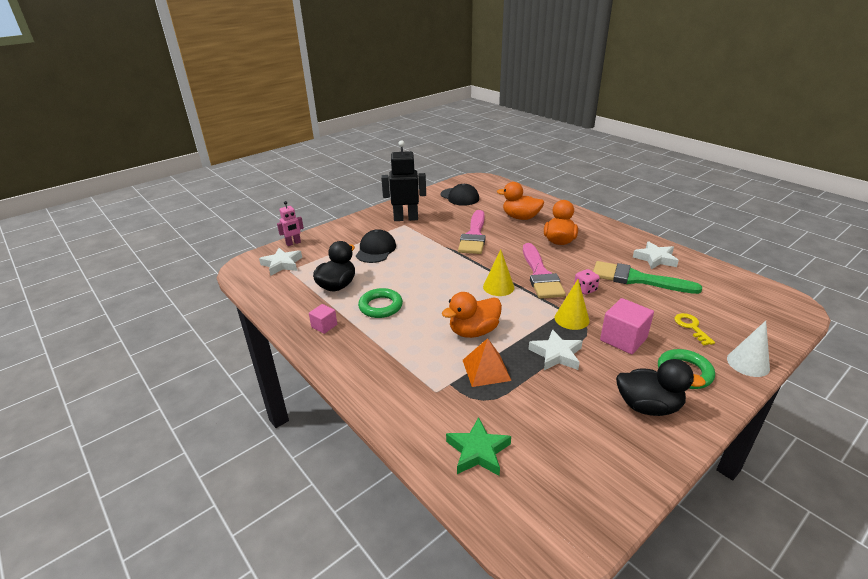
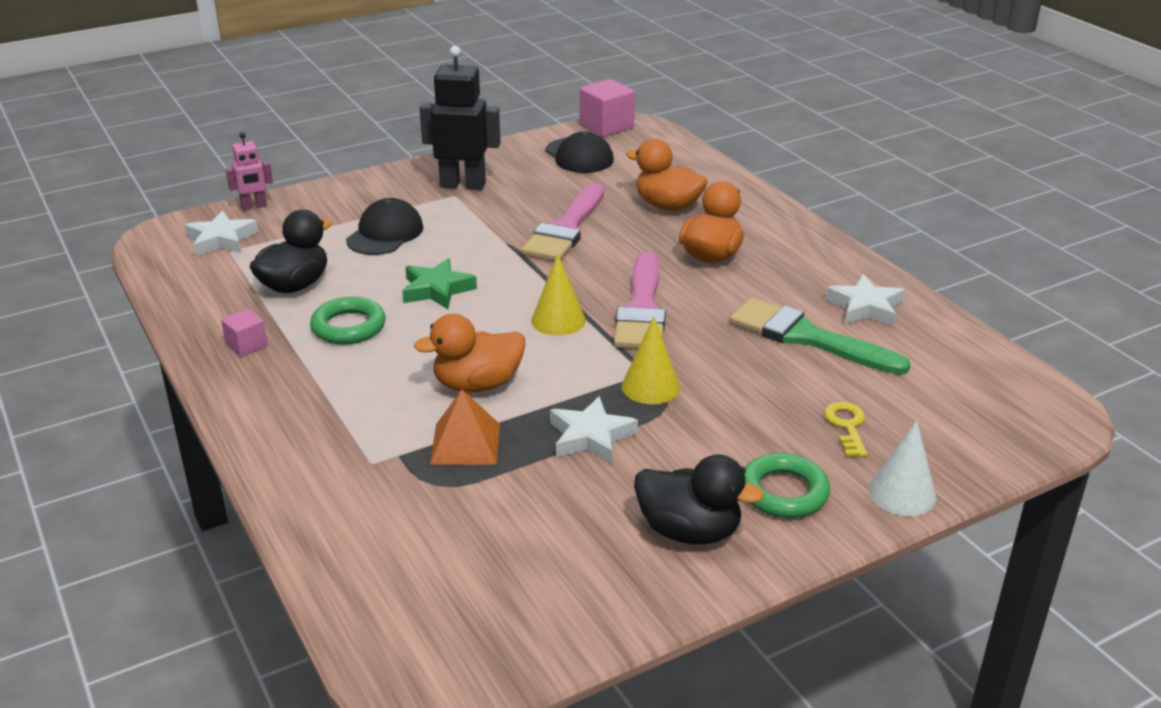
camera: 10 degrees right, 0 degrees up
(478, 451) = (391, 551): green star -> green star (437, 289)
(585, 289) = (704, 343): pink dice -> none
(623, 339) = (716, 429): pink cube -> pink cube (606, 126)

